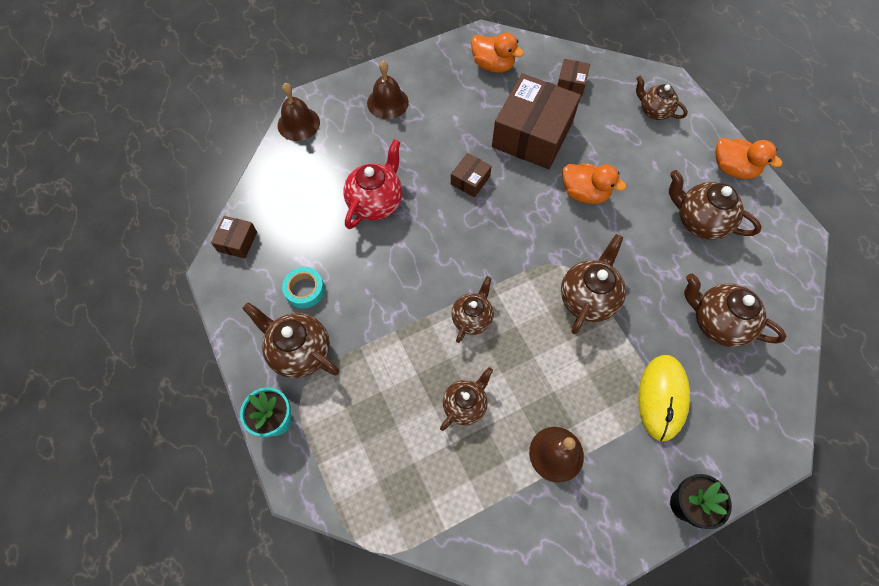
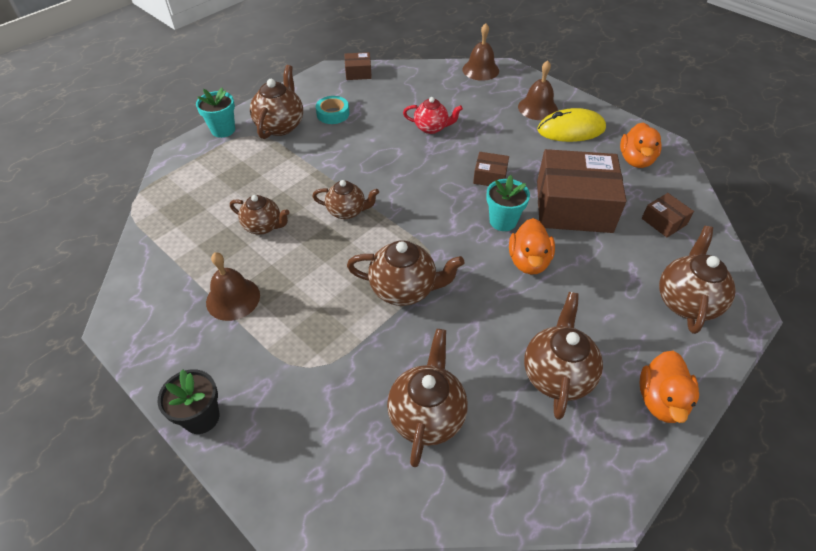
camera: 70 degrees right, 15 degrees down
(376, 202) = (431, 128): red teapot -> red teapot, size x0.66
(531, 193) = (503, 221): none -> turquoise flower pot
(571, 83) = (663, 221): brown box -> brown box turned 60 degrees clockwise
(654, 111) = (686, 301): brown teapot -> brown teapot, size x1.51
(662, 397) = (315, 375): yellow mouse -> yellow mouse (571, 130)

